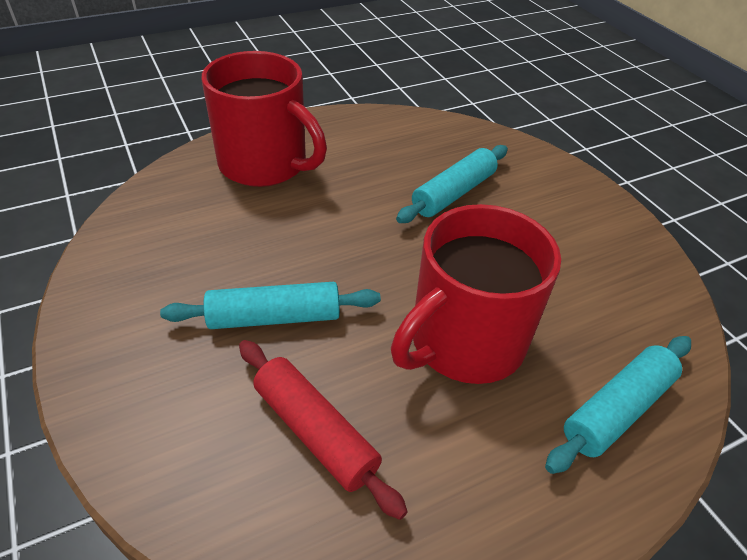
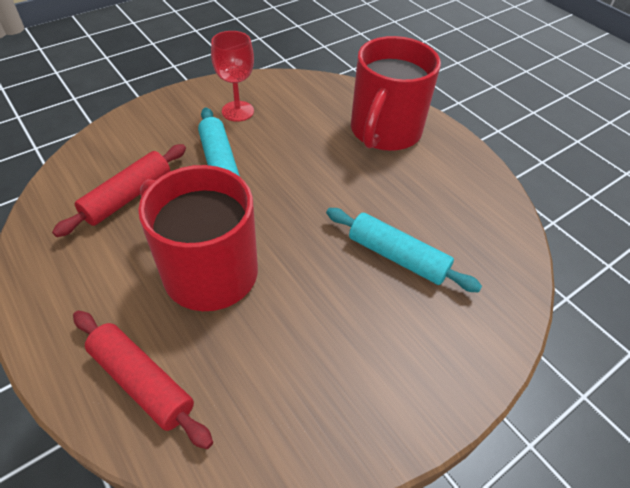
camera: 80 degrees right, 5 degrees up
(162, 288) = (237, 111): none -> red goblet
(617, 409) = (142, 382): turquoise rolling pin -> red rolling pin

